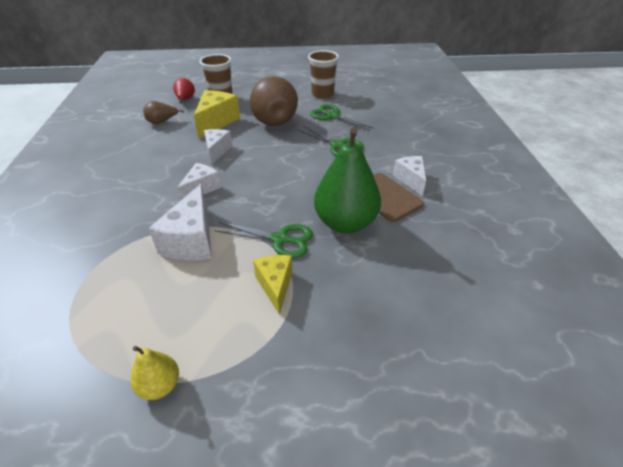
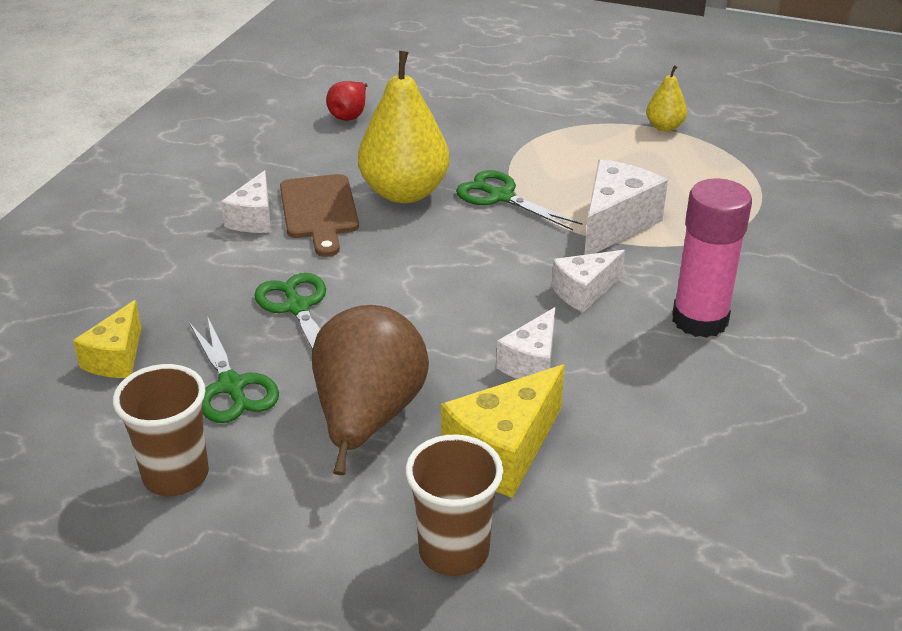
camera: 155 degrees left, 5 degrees down
(133, 190) = (699, 320): none -> pink glue stick
(162, 122) = (638, 495): brown pear -> none
(185, 100) = (560, 580): red pear -> red pear (349, 115)
(275, 285) = (532, 160): yellow cheese -> yellow cheese (116, 358)
(345, 223) = (404, 192): green pear -> yellow pear

